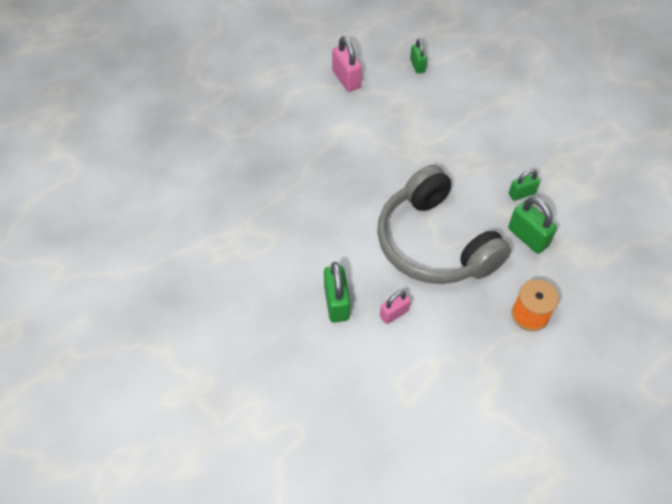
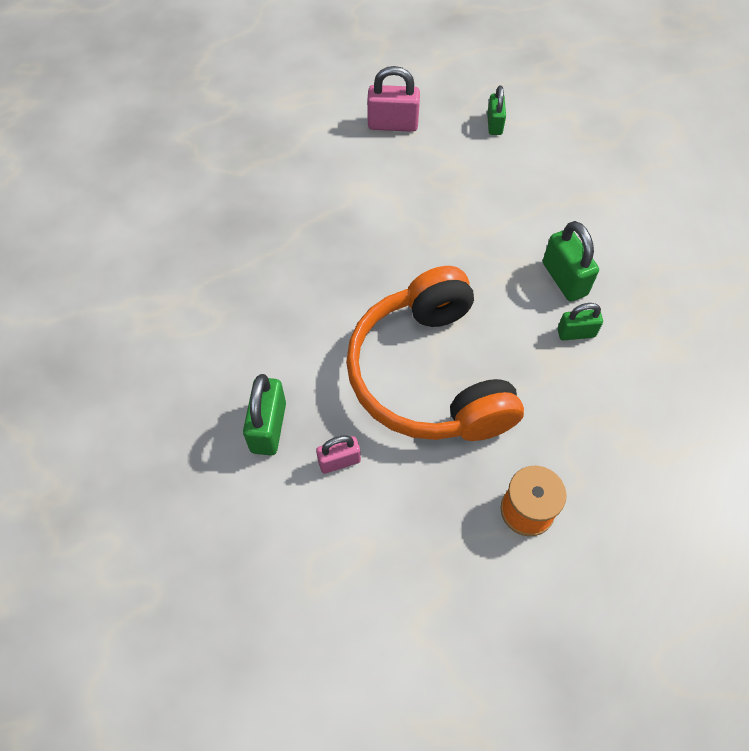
camera: 15 degrees right, 5 degrees up
(346, 79) = (393, 124): pink padlock -> pink padlock turned 75 degrees counterclockwise
(434, 243) = (430, 375): grey headphones -> orange headphones
(527, 237) = (563, 397): green padlock -> green padlock (564, 279)

